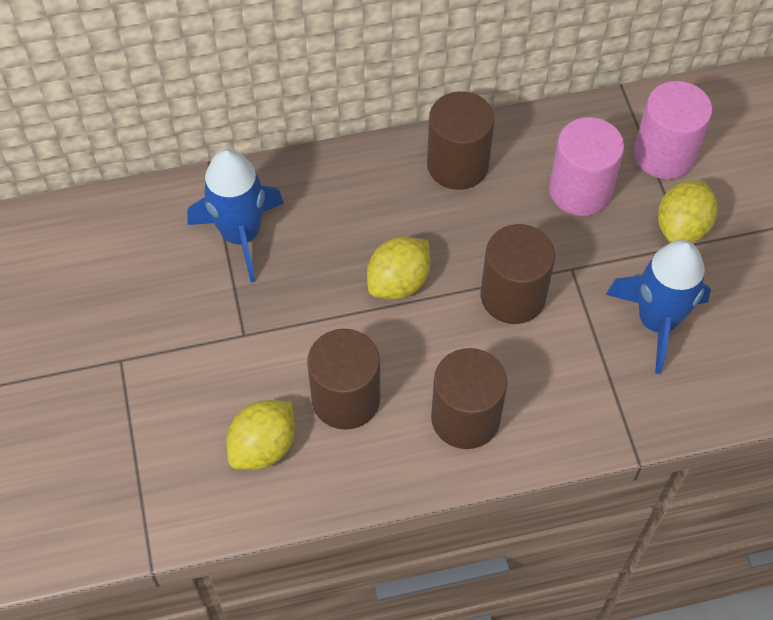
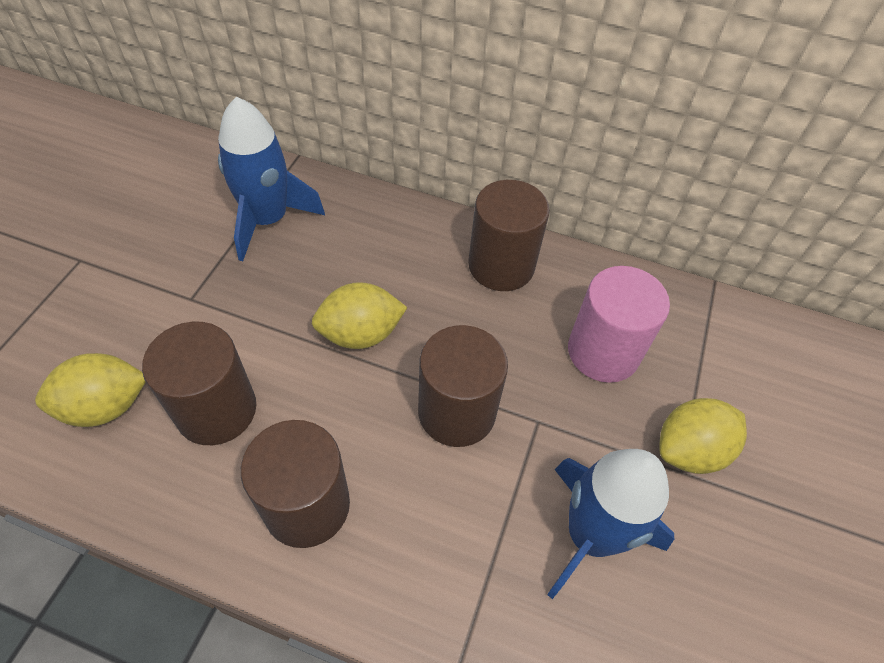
camera: 30 degrees right, 5 degrees down
(664, 154) = (718, 367): pink cylinder -> none

